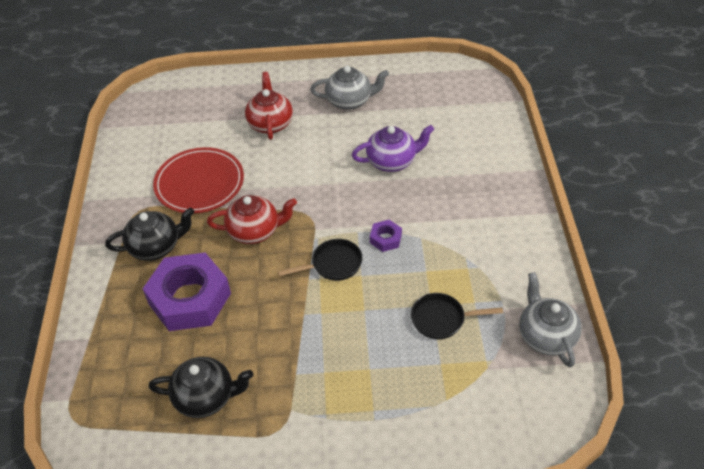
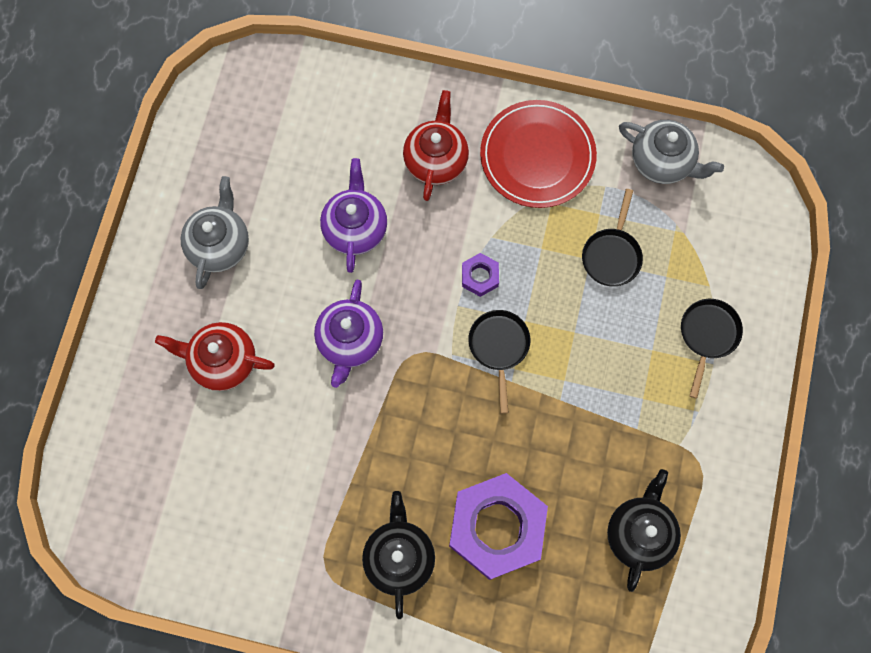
camera: 75 degrees left, 25 degrees up
(199, 183) = (304, 480): red plate -> red plate (537, 156)
(255, 231) = (415, 426): red teapot -> red teapot (436, 160)
(307, 180) = (350, 341): none -> purple teapot
(399, 409) = (707, 335): none -> black pan
(545, 336) = (662, 162): grey teapot -> grey teapot turned 150 degrees counterclockwise

